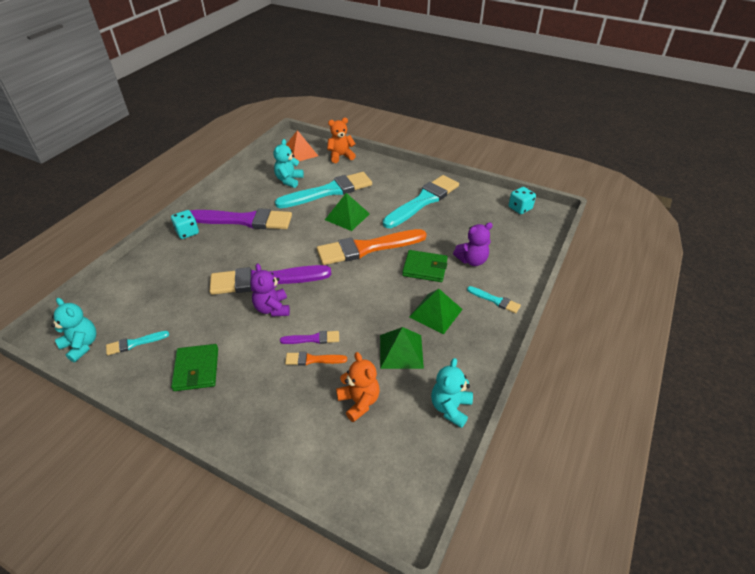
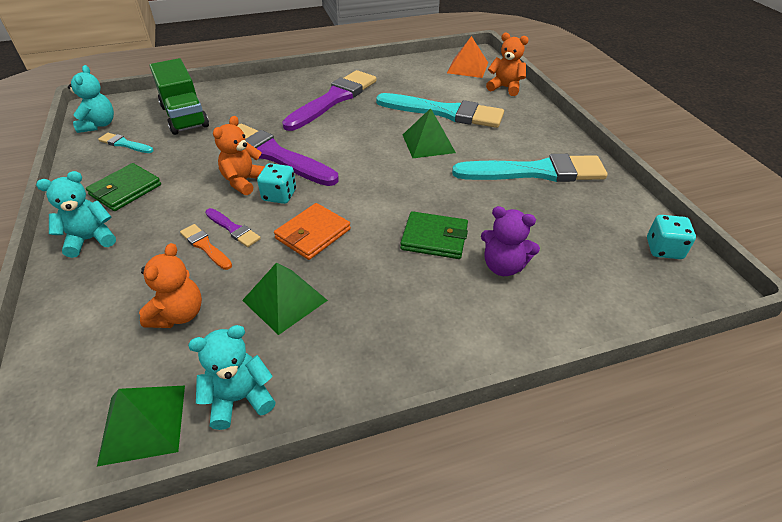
camera: 45 degrees right, 0 degrees up
(149, 295) = (184, 116): none -> green truck
(187, 232) = (279, 86): turquoise dice -> turquoise dice (279, 195)
(244, 220) = (334, 99): purple brush -> purple brush turned 105 degrees counterclockwise
(272, 308) = (244, 181): purple teddy bear -> orange teddy bear
(289, 180) = (421, 86): turquoise teddy bear -> turquoise teddy bear (90, 239)
(362, 309) = (313, 234): none -> orange wallet
(367, 248) = (403, 182): orange brush -> none
(425, 268) = (434, 238): green wallet -> green wallet turned 45 degrees counterclockwise
(435, 313) = (376, 290): green pyramid -> green pyramid (143, 423)
(495, 300) = (466, 329): turquoise brush -> none

